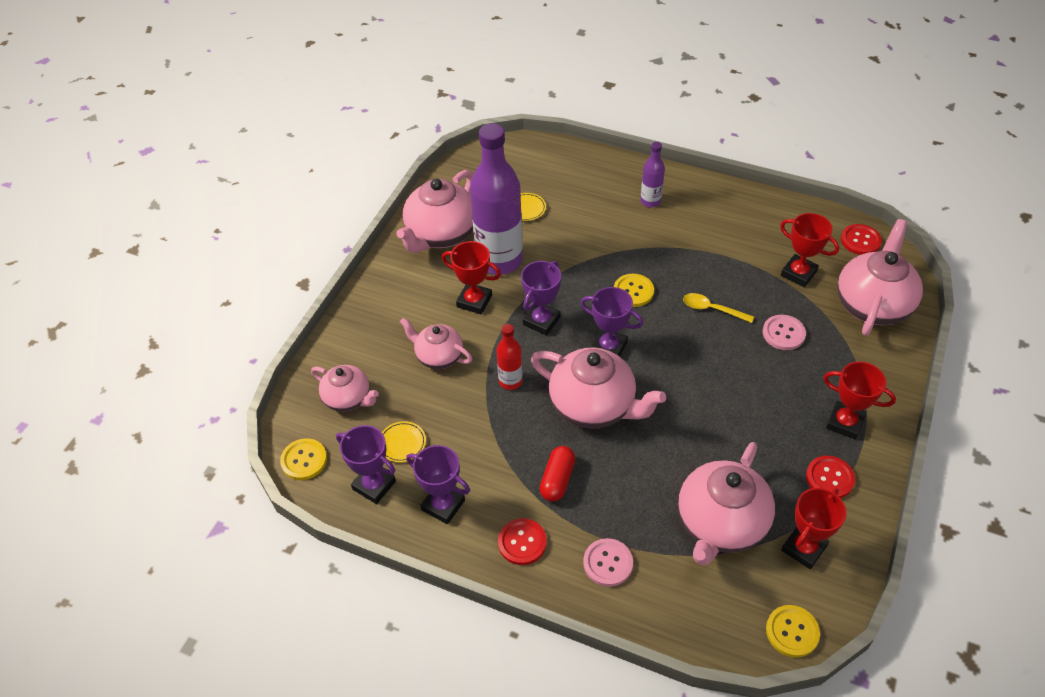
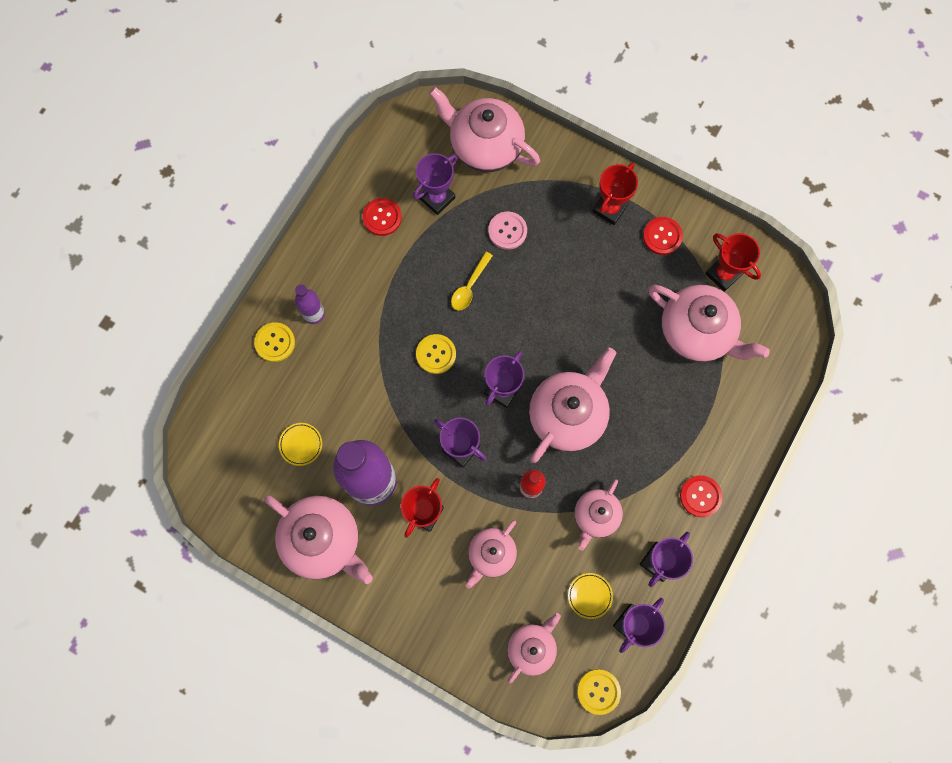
camera: 85 degrees left, 25 degrees up
(487, 441) = (595, 516): none -> pink teapot
(557, 479) = (642, 458): red capsule -> none
(608, 563) = (724, 428): pink button -> none
(792, 632) = (791, 302): yellow button -> yellow button (275, 342)
(798, 273) = (437, 198): red trophy -> purple trophy
(860, 241) = (404, 131): red button -> red button (382, 217)

